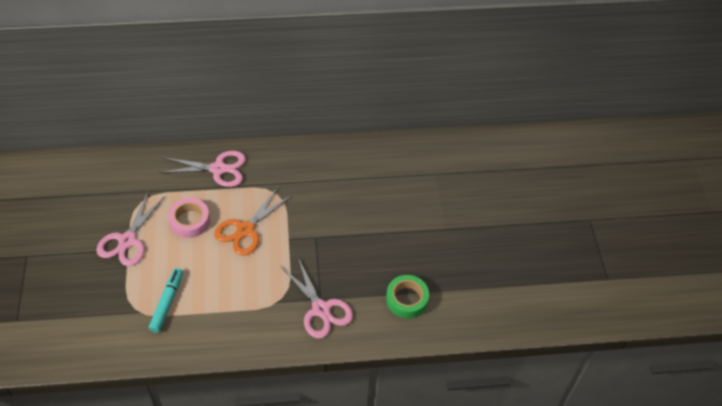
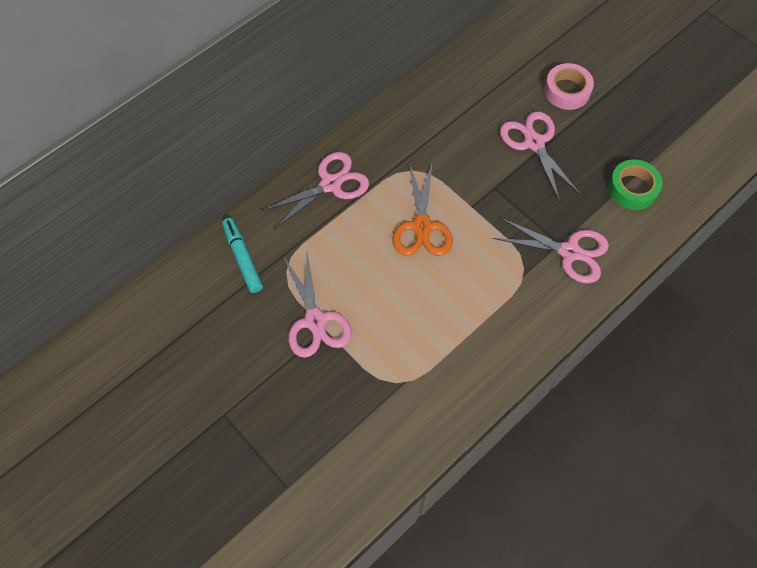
camera: 35 degrees left, 10 degrees up
(167, 302) = (422, 352): turquoise marker -> turquoise marker (242, 258)
(190, 221) = (358, 256): pink tape -> pink tape (567, 91)
(370, 227) = (534, 143): none -> pink scissors

